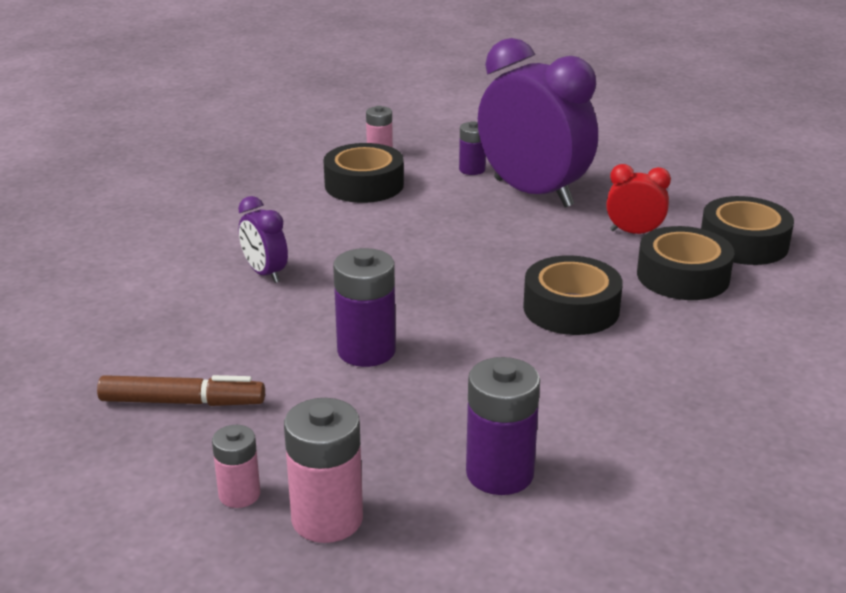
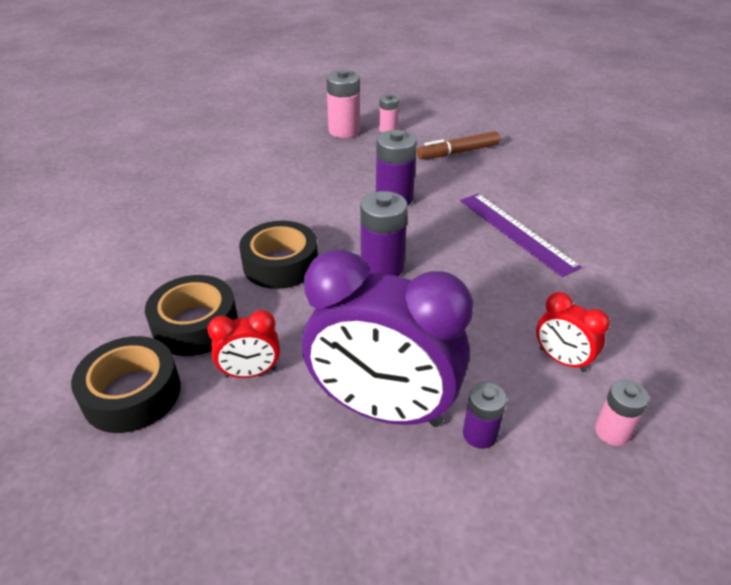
camera: 155 degrees right, 10 degrees up
(265, 273) = (516, 232): purple clock -> purple ruler
(364, 185) = (562, 360): black tape -> red clock
(499, 473) = (280, 161): purple battery -> purple battery (382, 267)

